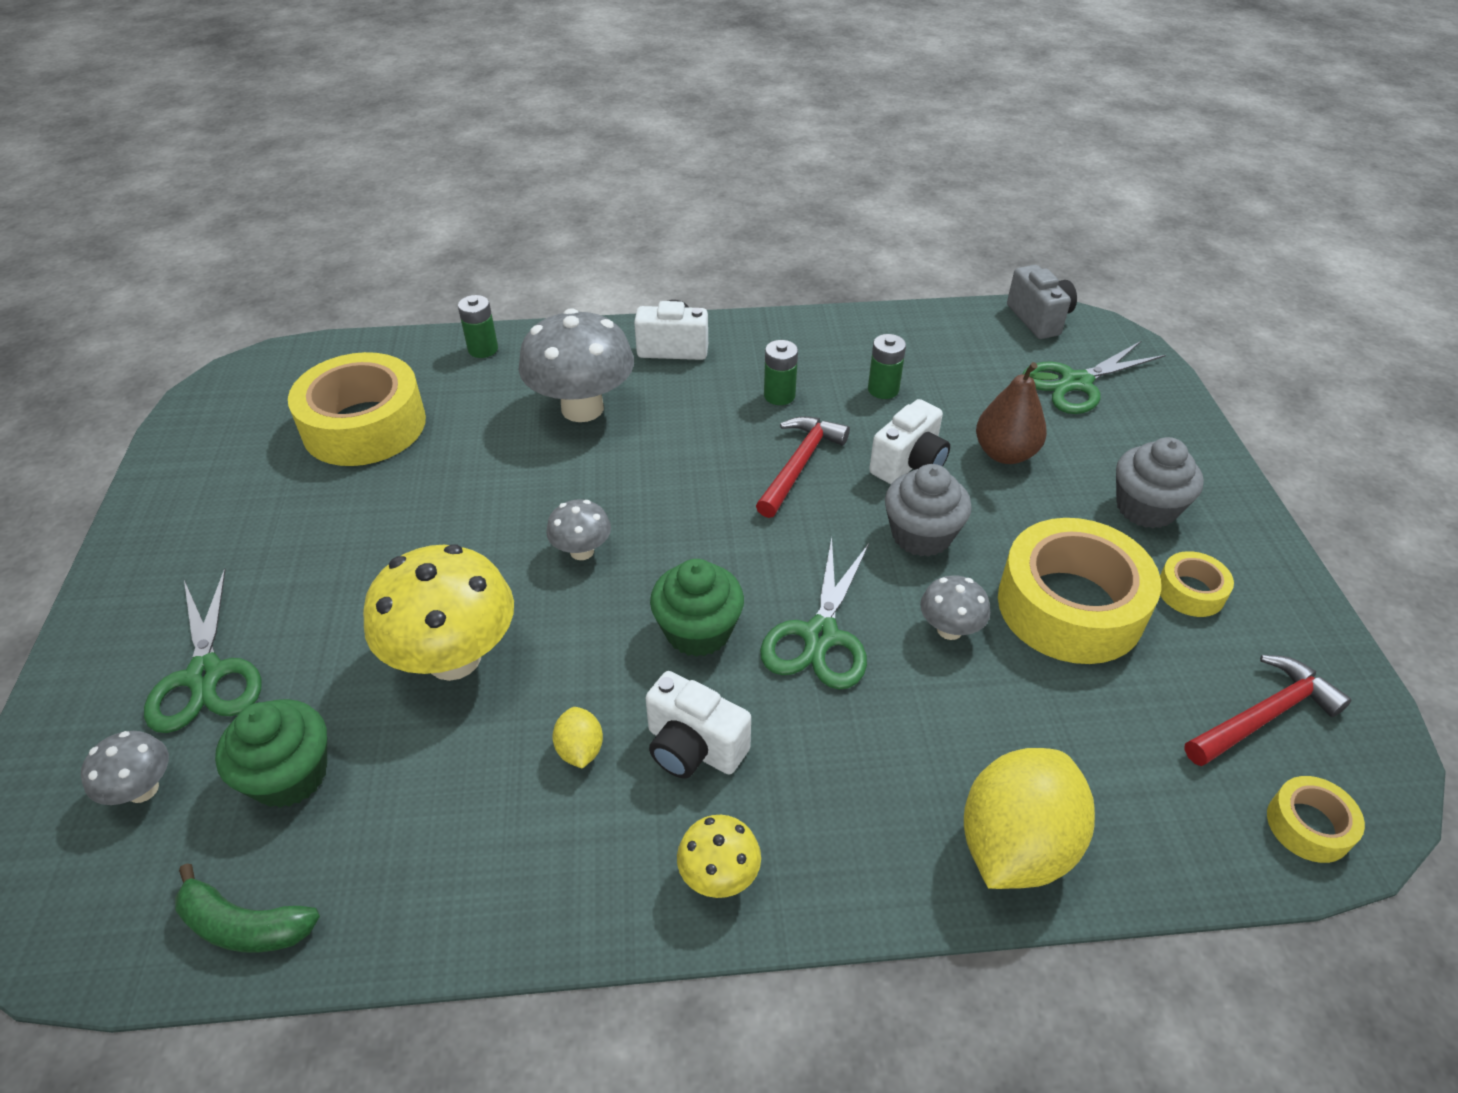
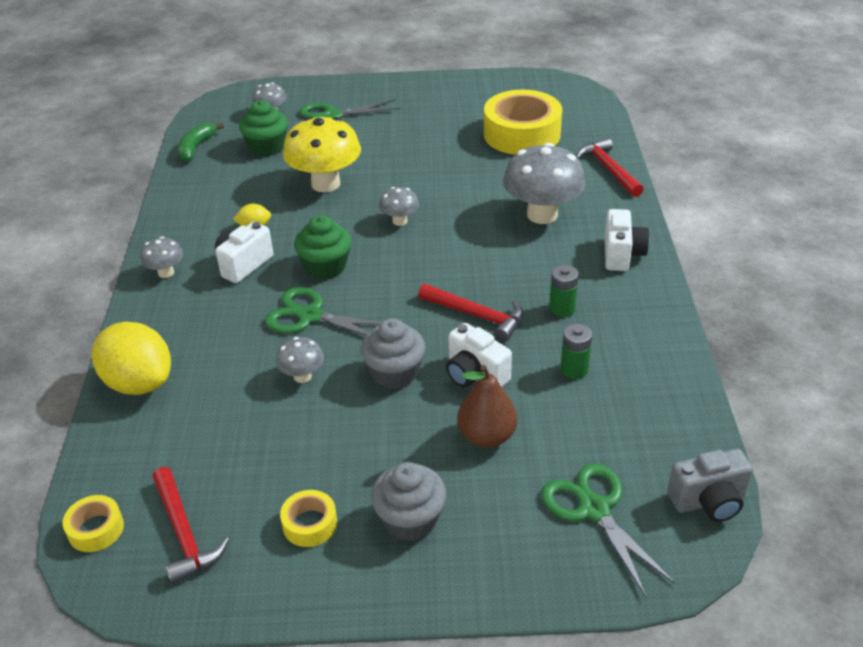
camera: 95 degrees right, 5 degrees down
(483, 349) = (609, 169): green battery -> red hammer
(719, 876) = (166, 273): yellow mushroom -> grey mushroom
(1070, 606) = (310, 444): yellow tape -> none

